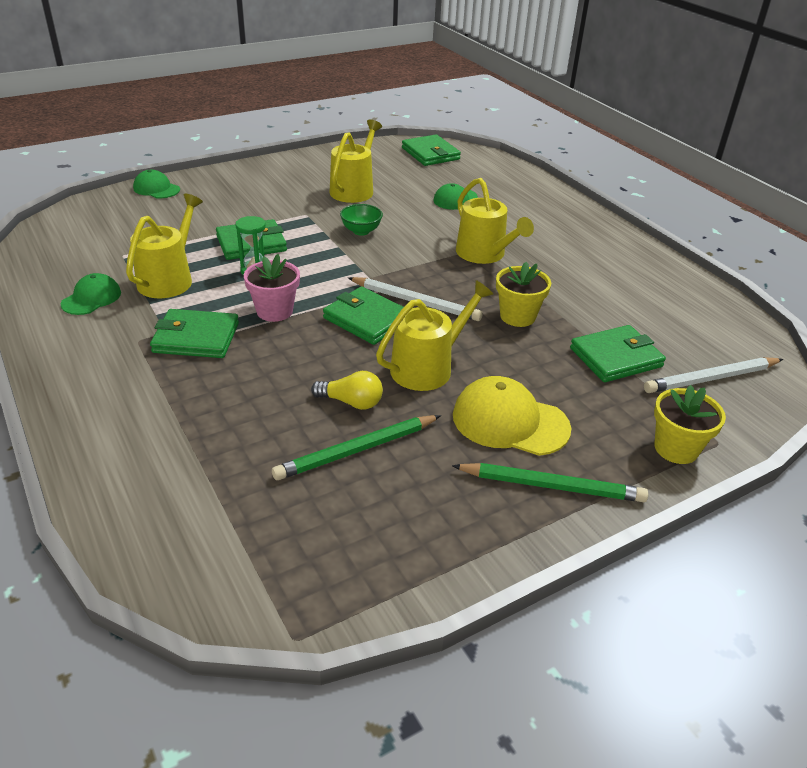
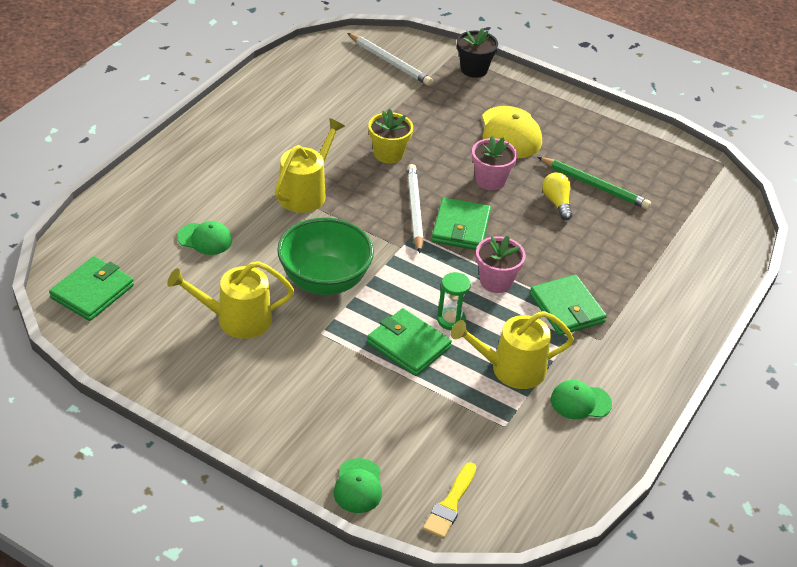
camera: 120 degrees left, 5 degrees up
(95, 212) = (450, 504): none -> yellow brush
(361, 231) = (324, 281): green bowl -> green bowl, size x2.08
(427, 368) = (490, 180): yellow watering can -> pink flower pot
(552, 486) = (548, 107): green pencil -> none
(616, 357) = (401, 102): green wallet -> none
(676, 448) = (474, 69): yellow flower pot -> black flower pot

